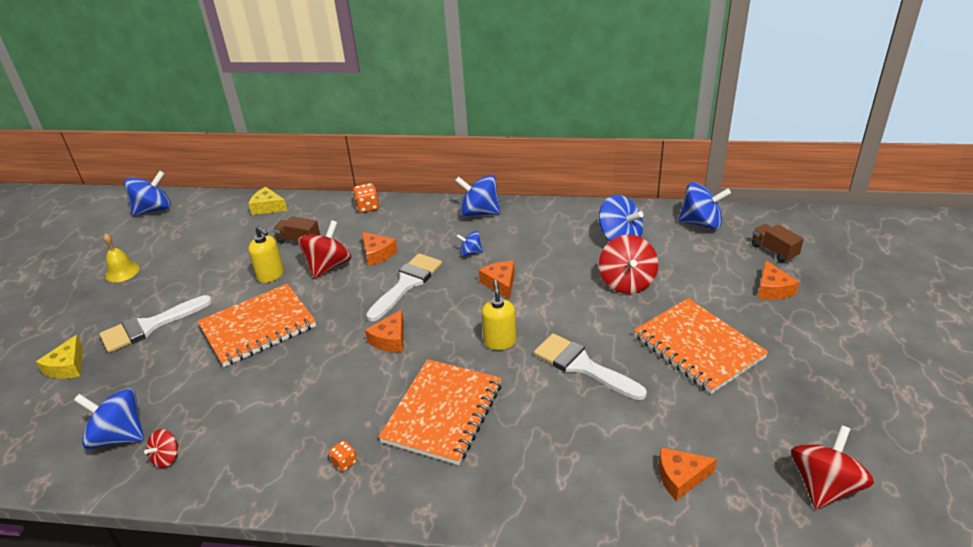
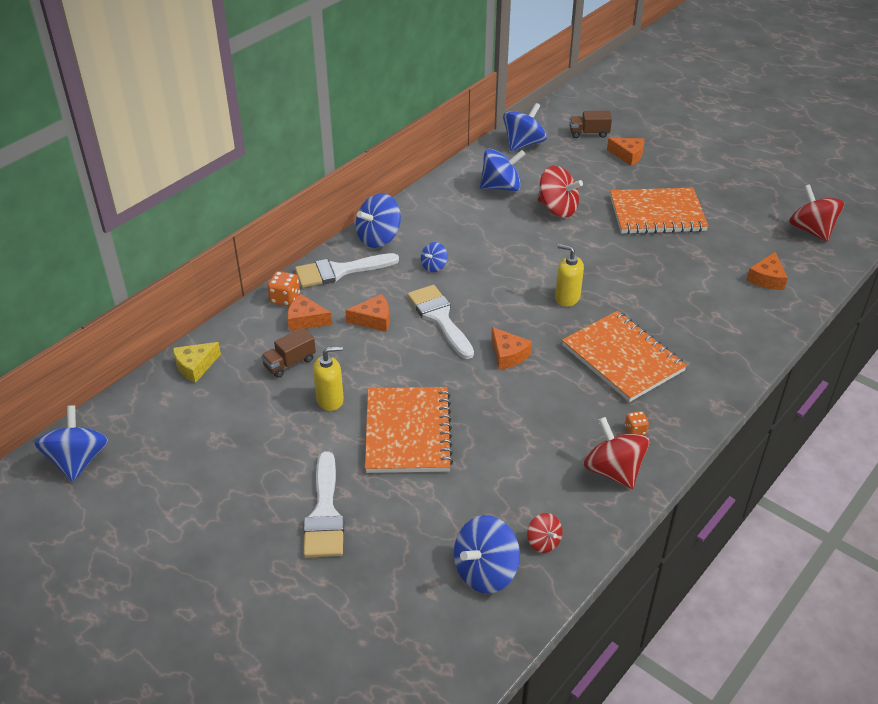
camera: 60 degrees left, 5 degrees up
(67, 366) = (332, 596): yellow cheese -> none
(122, 271) = (189, 516): yellow bell -> none
(328, 266) = (358, 357): red spinning top -> red spinning top (613, 471)
(500, 283) = (494, 268): orange cheese -> orange cheese (306, 320)
(582, 366) = (631, 271): white brush -> white brush (339, 271)

